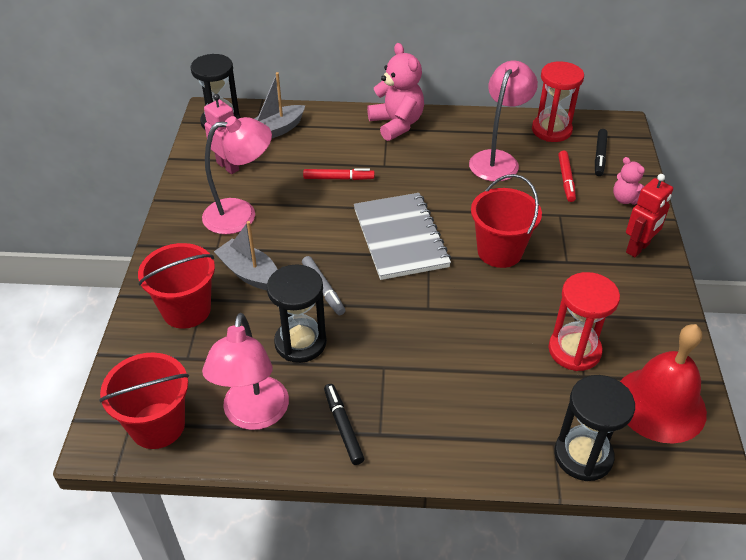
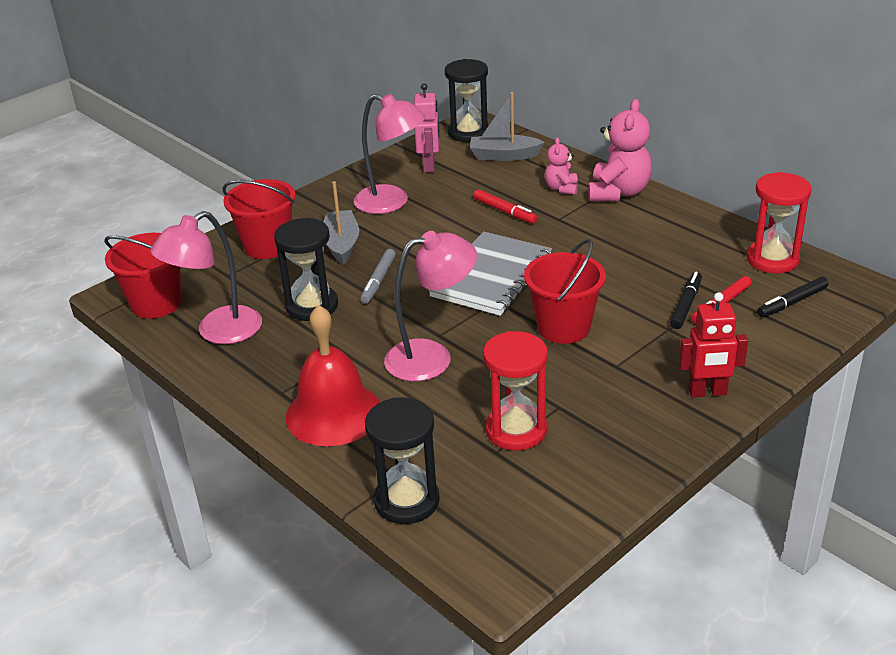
camera: 45 degrees right, 10 degrees down
(343, 427) = (263, 373): black marker -> black marker (686, 305)
(497, 159) = (674, 259): pink lamp -> pink lamp (432, 357)
(626, 199) = (761, 349): pink teddy bear -> pink teddy bear (561, 188)
(660, 404) = (530, 511): red bell -> red bell (333, 413)

